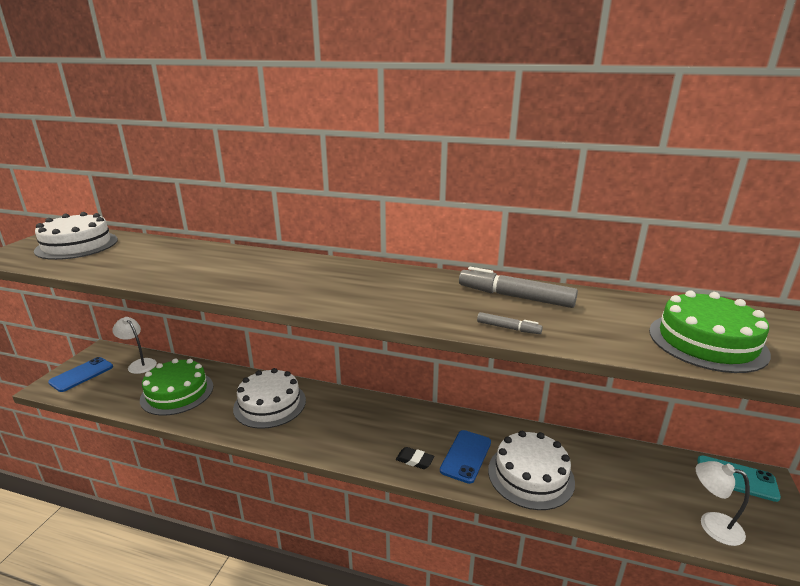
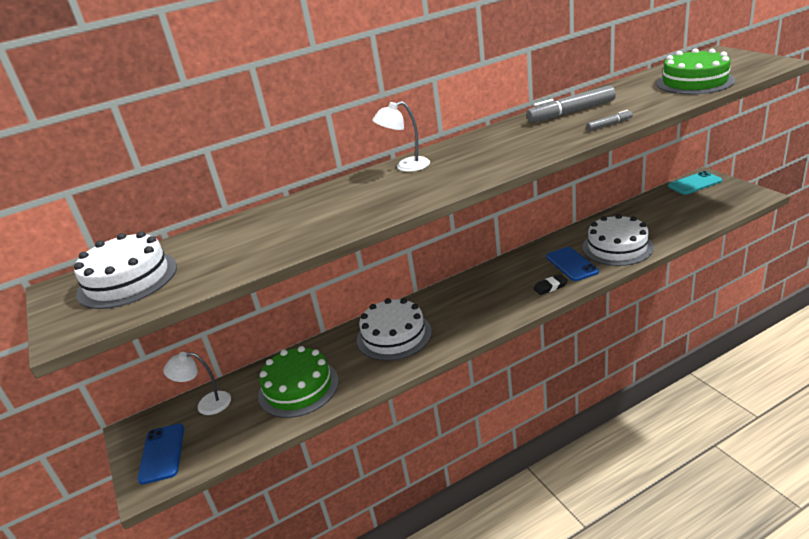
camera: 40 degrees left, 5 degrees up
(712, 525) = (717, 208): white lamp -> white lamp (406, 166)

